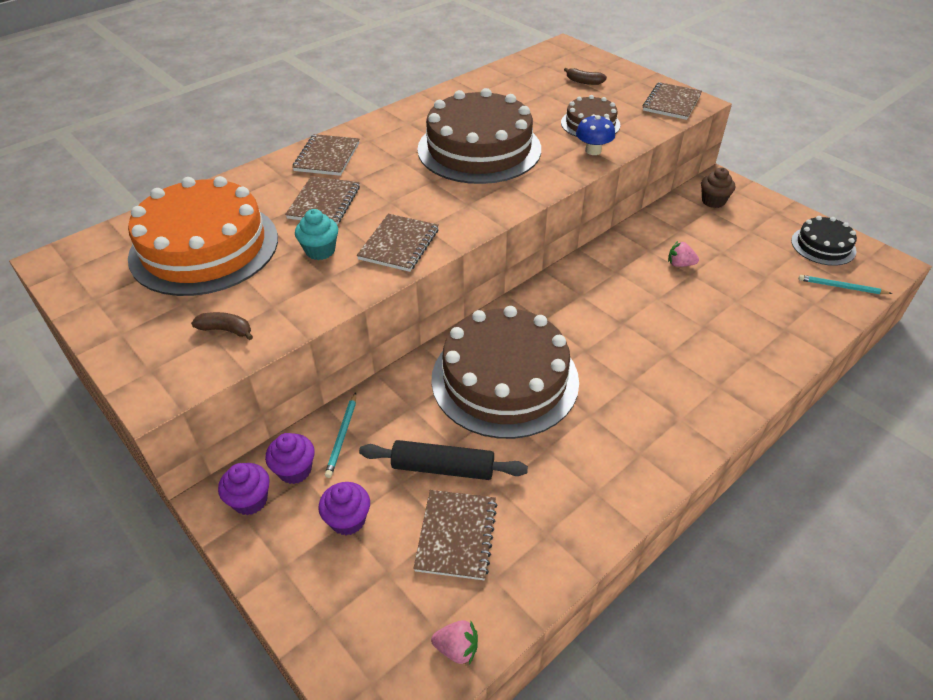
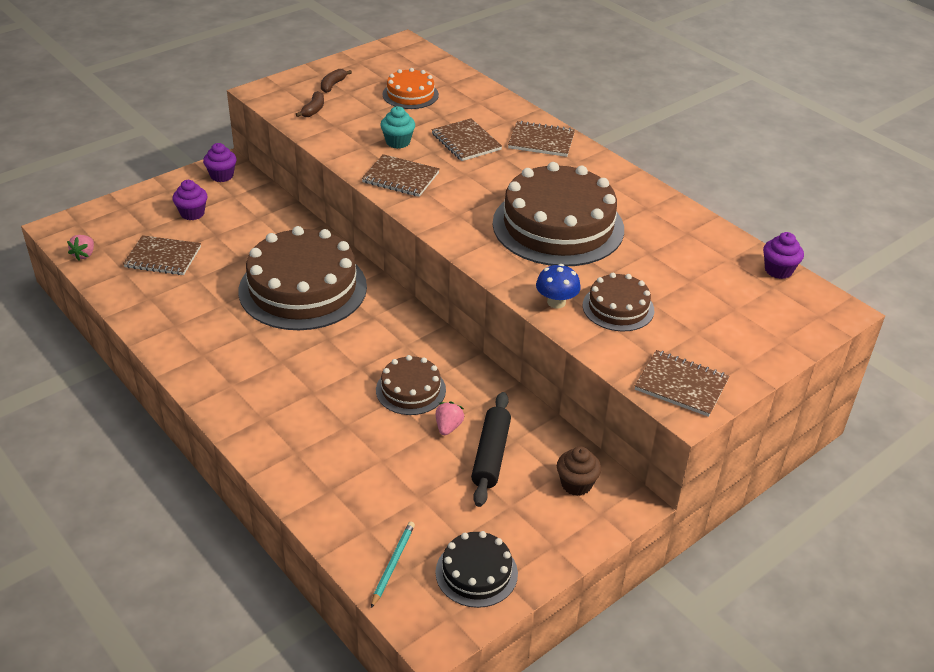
camera: 90 degrees right, 5 degrees down
(204, 247) = (410, 94): orange cake -> orange cake, size x0.50
(295, 470) = (241, 191): purple cupcake -> purple cupcake (778, 270)
(324, 202) = (466, 142): brown notebook -> brown notebook turned 45 degrees clockwise
(342, 436) = (265, 209): turquoise pencil -> none
(443, 468) = (221, 253): black rolling pin -> black rolling pin (491, 455)
(584, 82) = (729, 315): brown banana -> brown banana (333, 85)
(642, 288) = (410, 390): none -> brown cake

